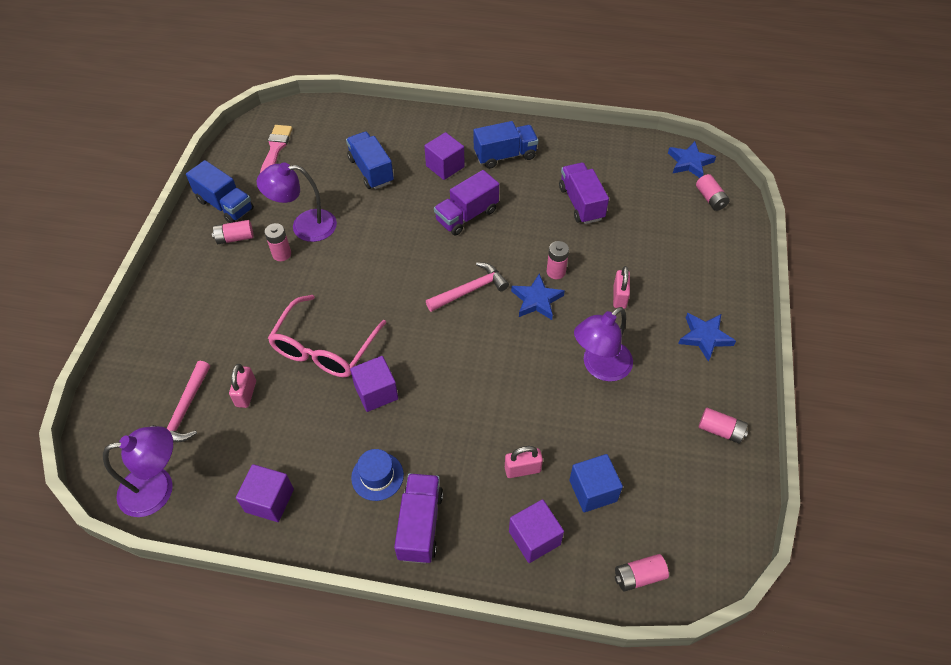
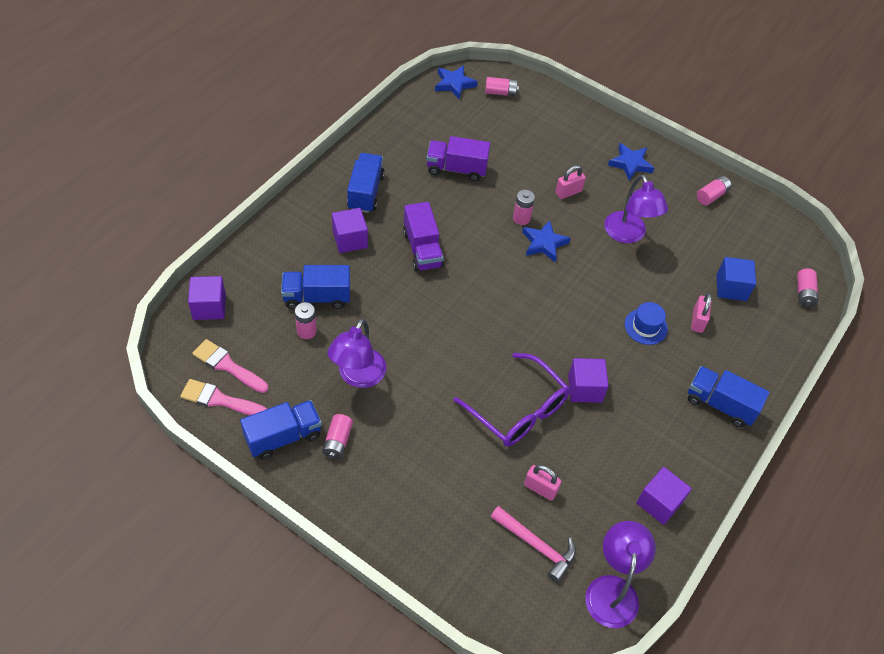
camera: 70 degrees left, 0 degrees up
(242, 157) = (220, 400): none -> pink brush
(282, 254) = (384, 407): pink battery -> pink battery (306, 331)
(325, 347) = (518, 410): pink glasses -> purple glasses
(377, 476) = (666, 417): blue hat -> blue hat (645, 326)
(420, 525) = (720, 404): purple truck -> blue truck
(470, 290) = (509, 282): pink hammer -> none
(534, 538) = (756, 338): purple cube -> purple cube (209, 307)
(619, 297) = (568, 192): pink padlock -> pink padlock turned 60 degrees counterclockwise

